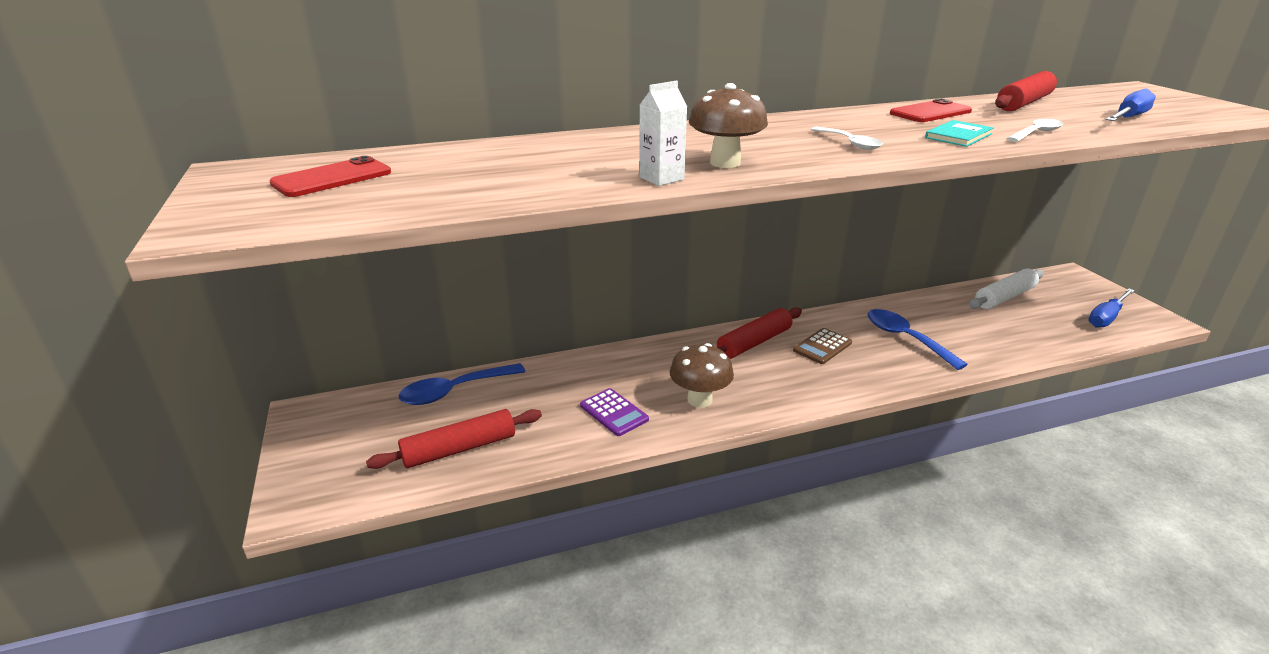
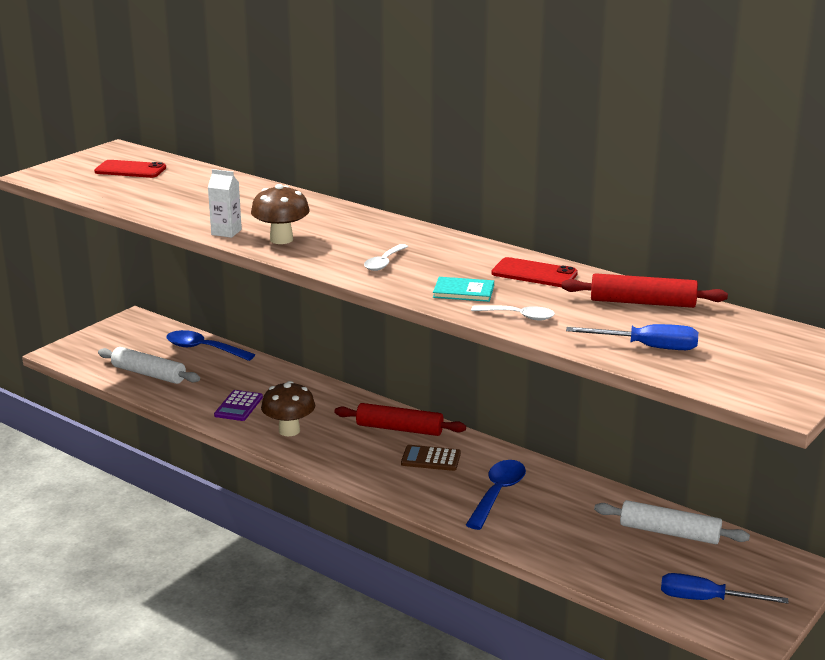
camera: 55 degrees right, 5 degrees down
(459, 449) = (149, 374): red rolling pin -> white rolling pin

